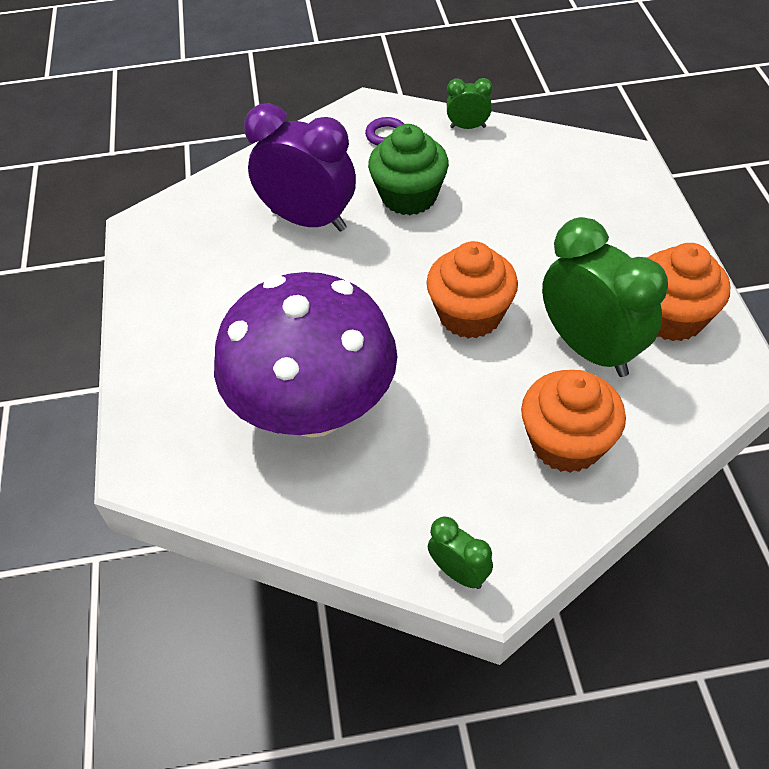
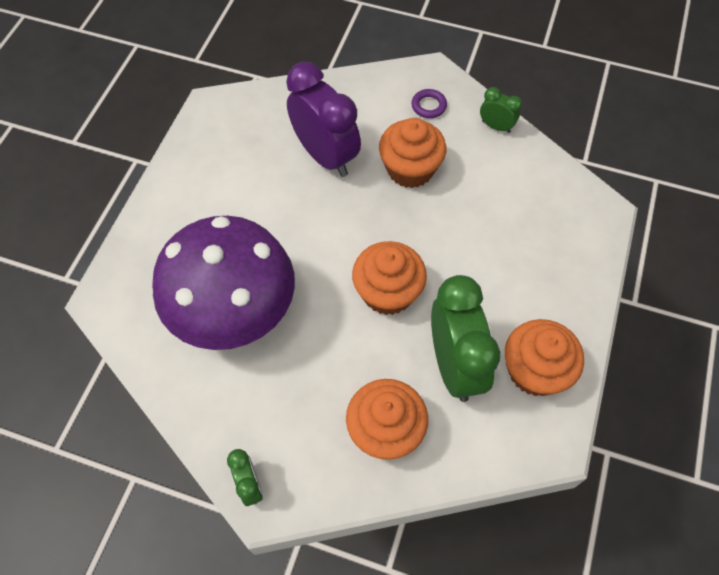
camera: 25 degrees right, 10 degrees up
(409, 196) = (410, 169): green cupcake -> orange cupcake

